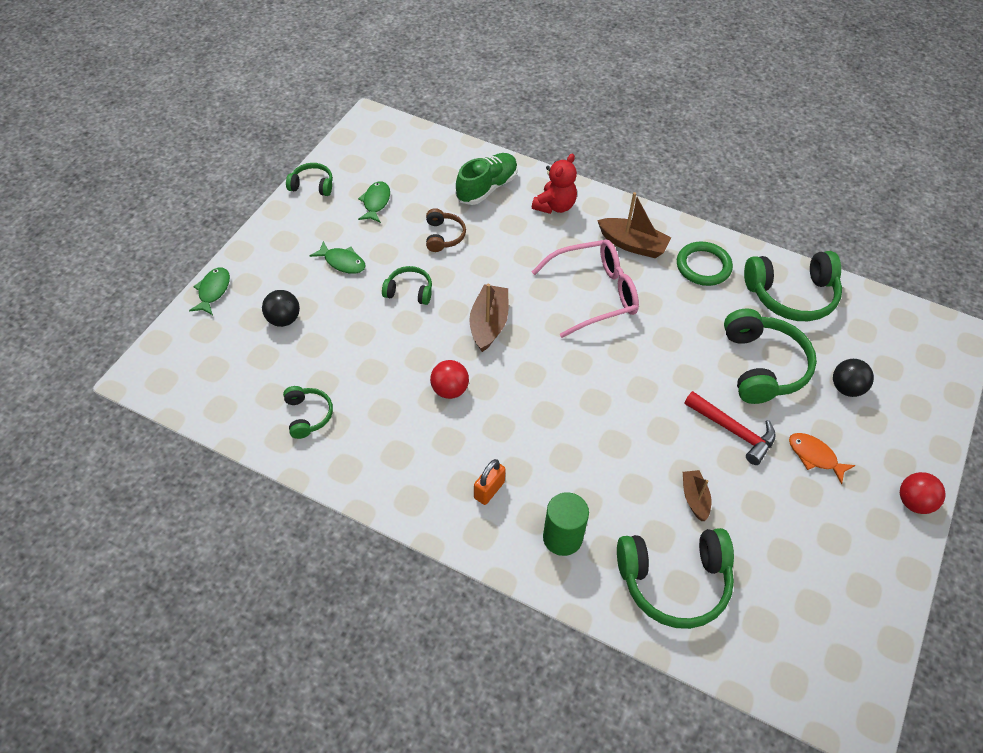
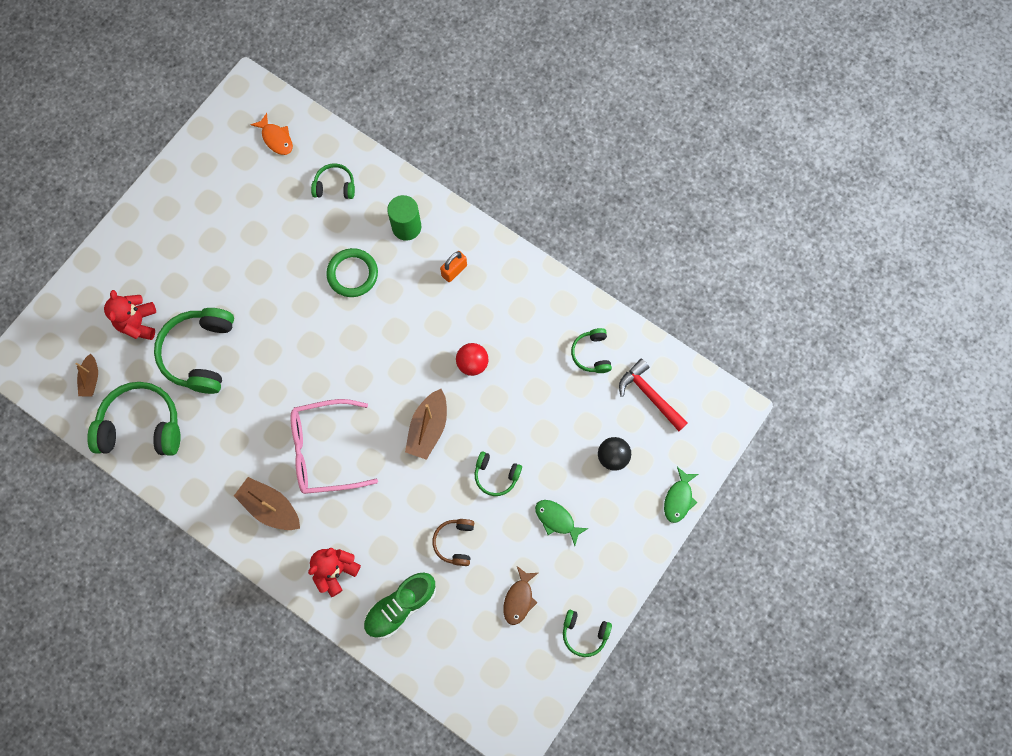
camera: 170 degrees left, 20 degrees up
(376, 202) = (519, 599): green fish -> brown fish
(674, 581) = (335, 186): green headphones -> green headphones, size x0.53
(694, 498) = (299, 244): brown boat -> brown boat (91, 379)
(703, 266) = (211, 471): green ring -> green ring (352, 274)
(733, 431) = (249, 296): red hammer -> red hammer (650, 395)
(814, 456) = (193, 266): orange fish -> orange fish (276, 138)
(846, 388) = (138, 323): black ball -> red teddy bear
(914, 502) = (135, 220): red ball -> none

